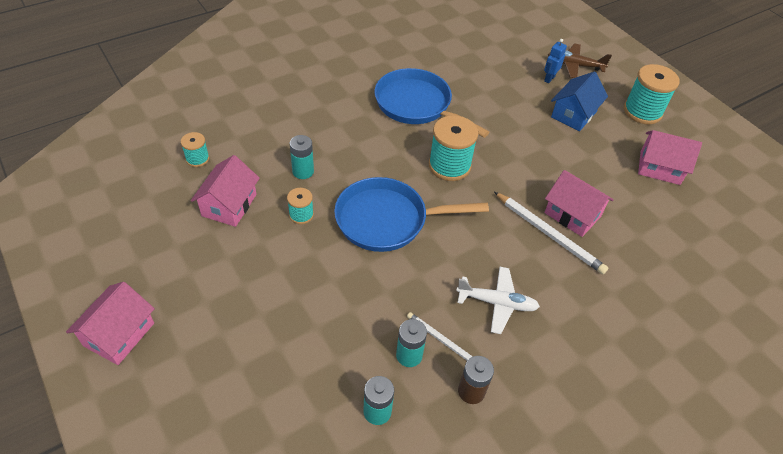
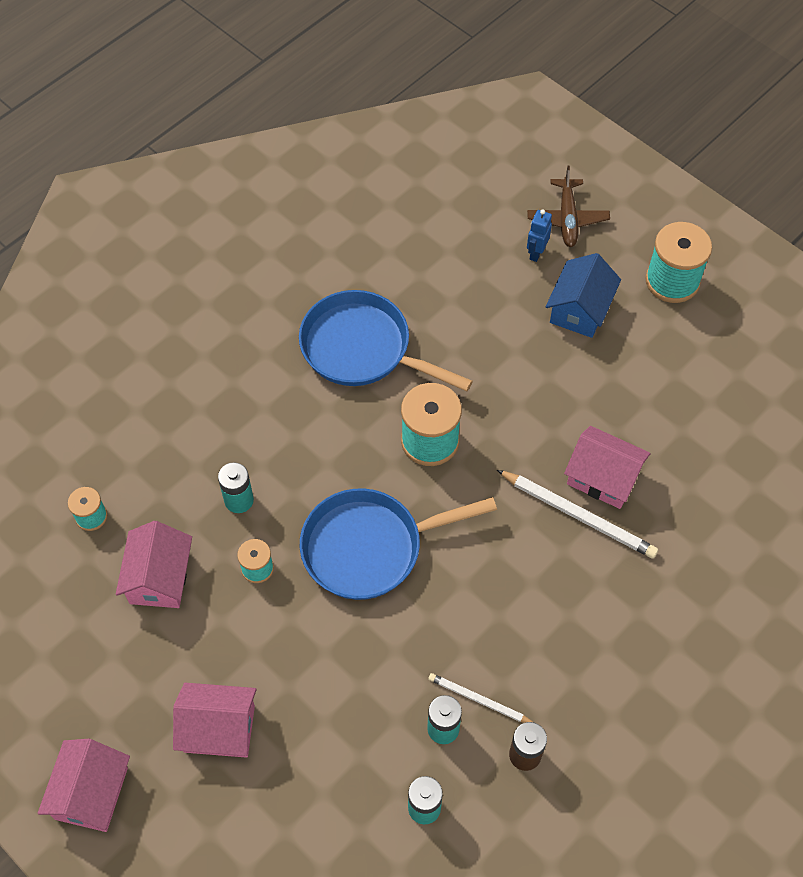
camera: 10 degrees left, 10 degrees up
(497, 303) = (532, 631): white plane -> none
(574, 65) = (567, 219): brown plane -> brown plane turned 90 degrees counterclockwise
(660, 168) = (705, 373): pink house -> pink house (219, 728)

